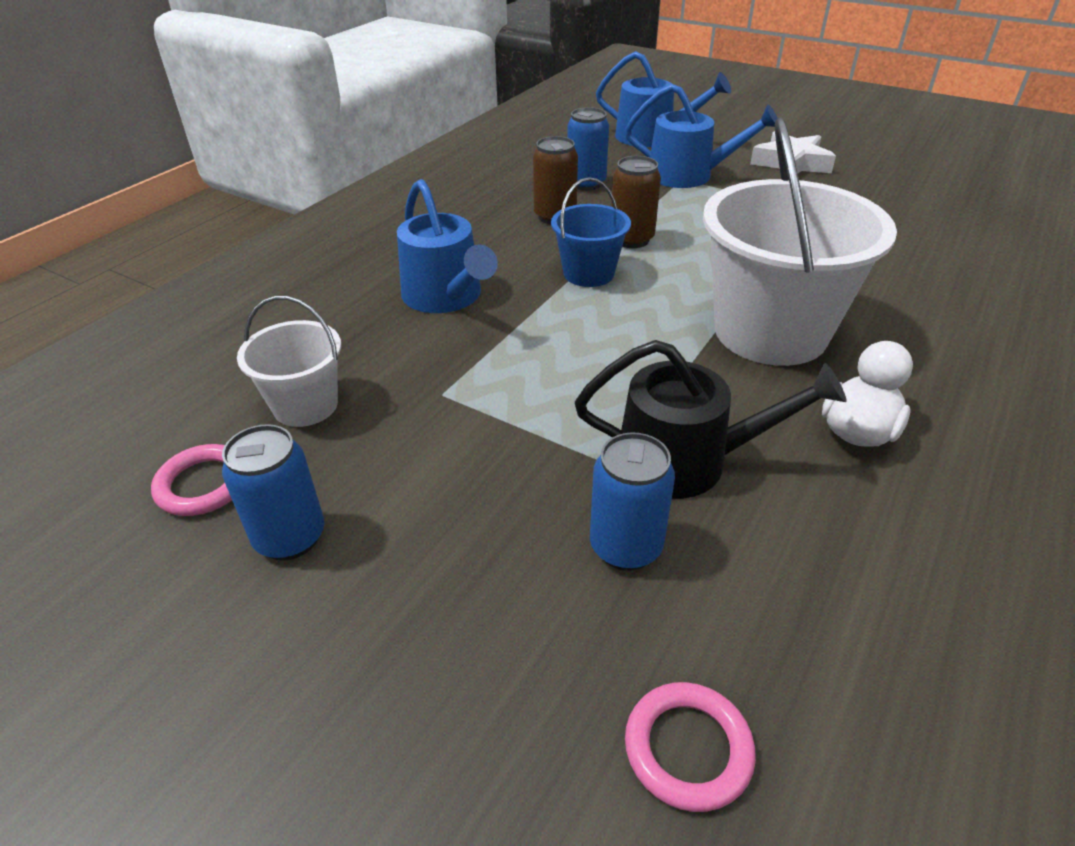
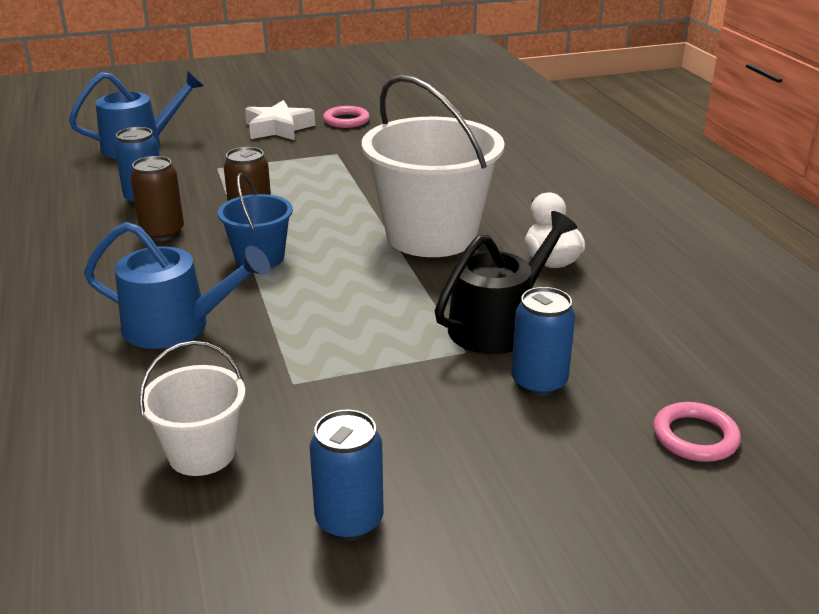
camera: 50 degrees left, 10 degrees down
(203, 484) = (221, 547): pink ring -> pink ring (346, 120)
(688, 175) = (217, 163): blue watering can -> none

